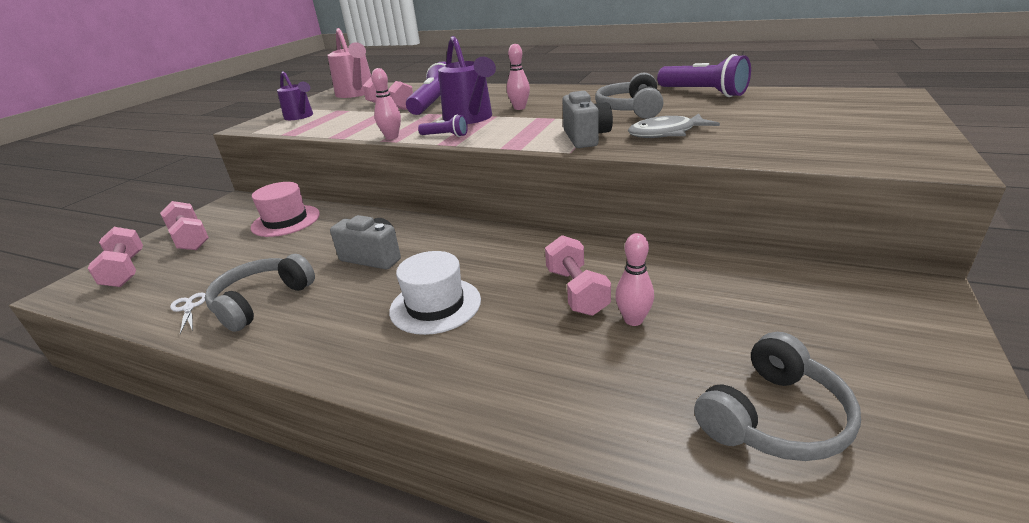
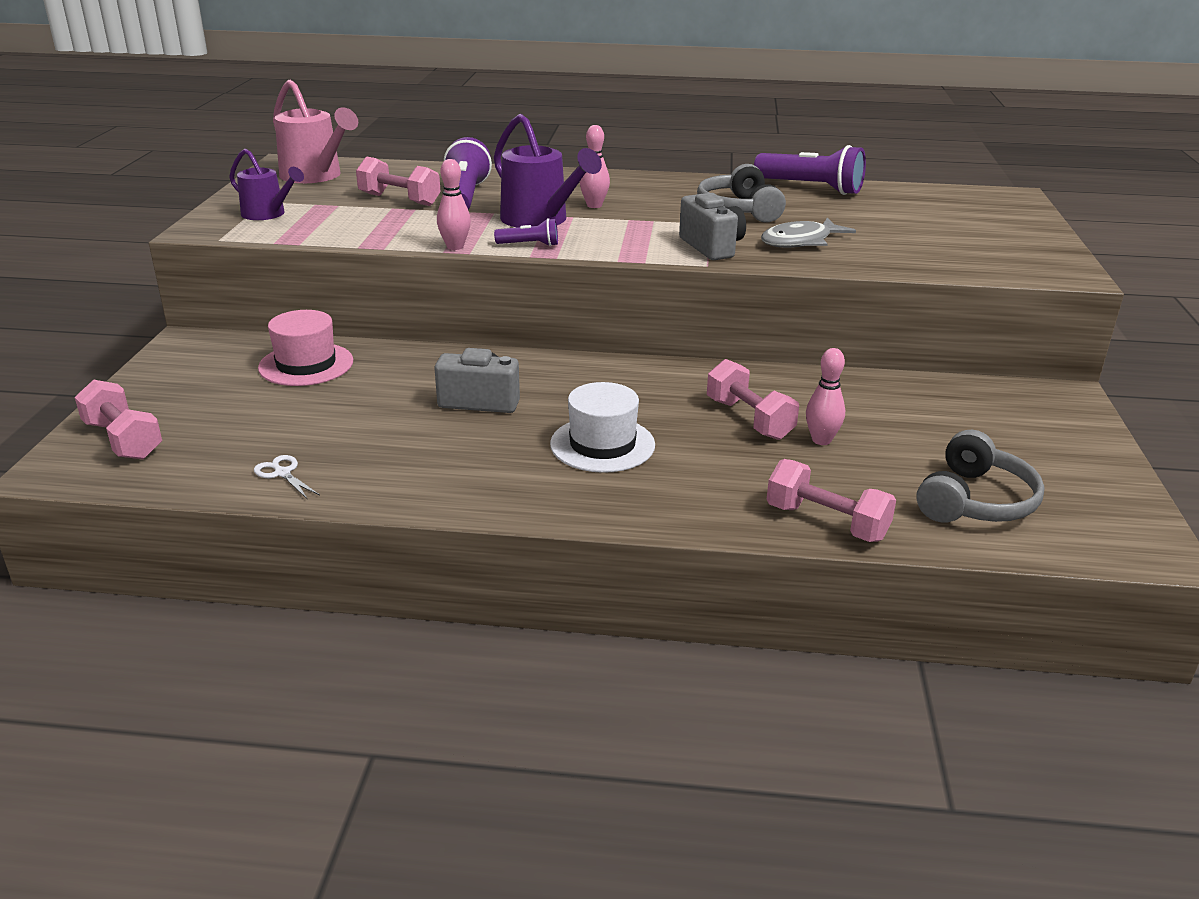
camera: 20 degrees left, 0 degrees up
(190, 239) = (178, 395): pink dumbbell -> pink dumbbell (826, 522)
(261, 301) = (377, 458): grey headphones -> none

